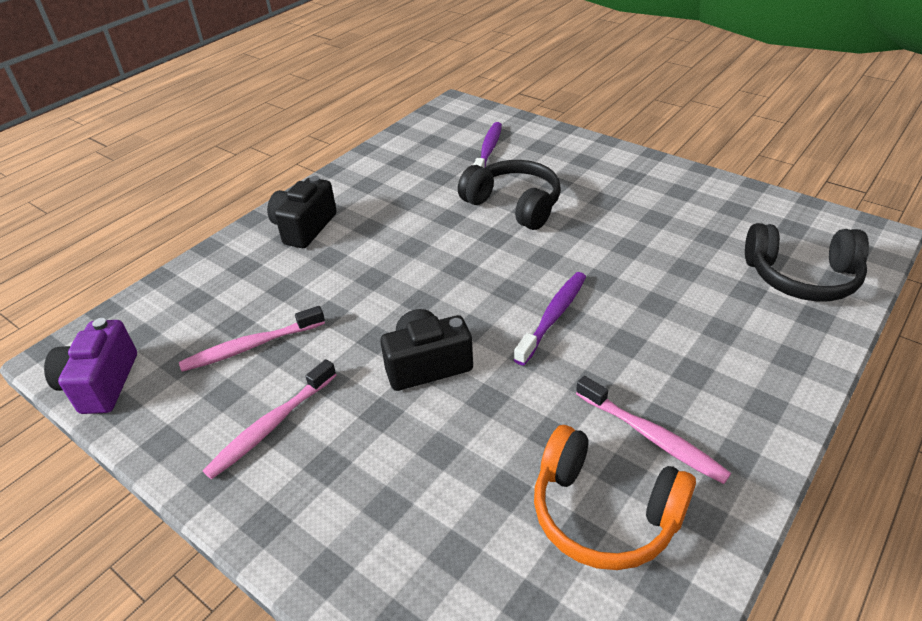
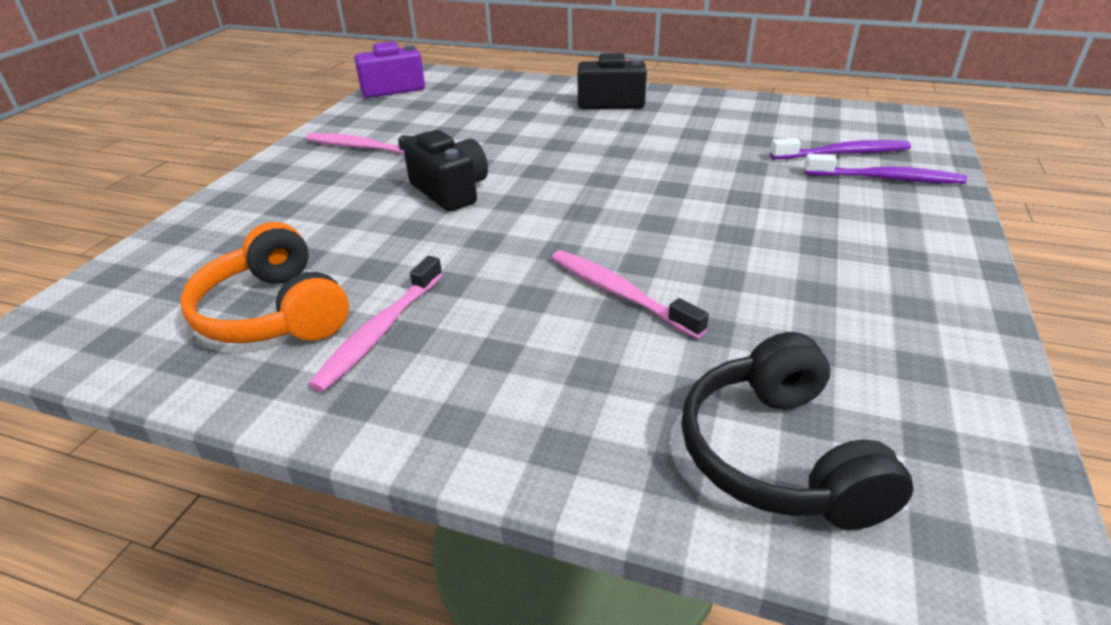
camera: 70 degrees right, 5 degrees down
(251, 346) = (446, 121): pink toothbrush -> pink toothbrush (619, 293)
(514, 205) = (744, 187): black headphones -> none
(553, 316) = (551, 243): purple toothbrush -> purple toothbrush (886, 178)
(604, 513) = (274, 312): orange headphones -> orange headphones turned 45 degrees counterclockwise

